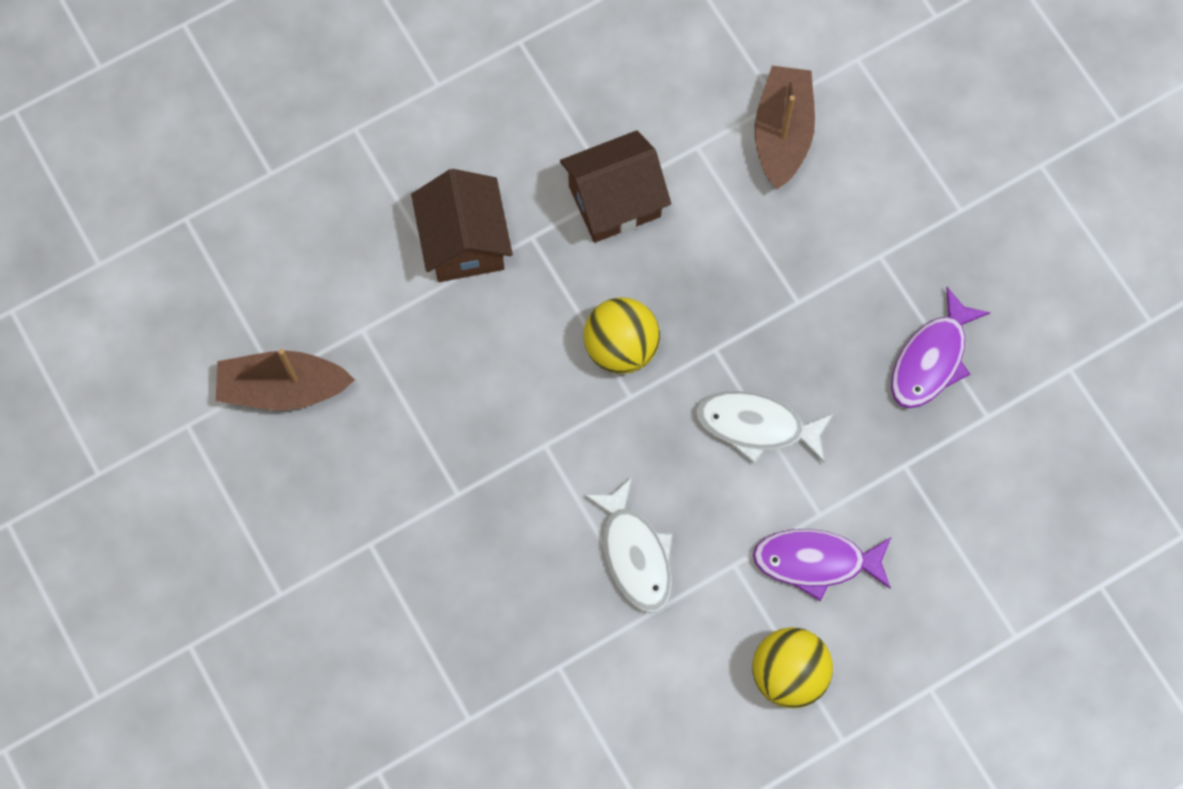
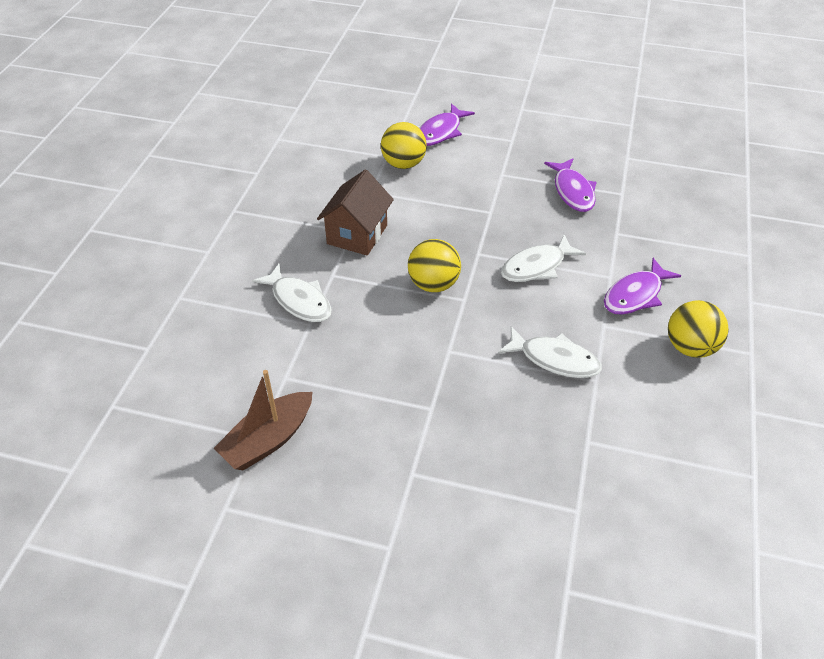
camera: 45 degrees left, 25 degrees down
(464, 242) = (299, 301): brown house -> white fish
(782, 133) = (403, 164): brown boat -> yellow ball
(888, 116) = (440, 132): none -> purple fish

